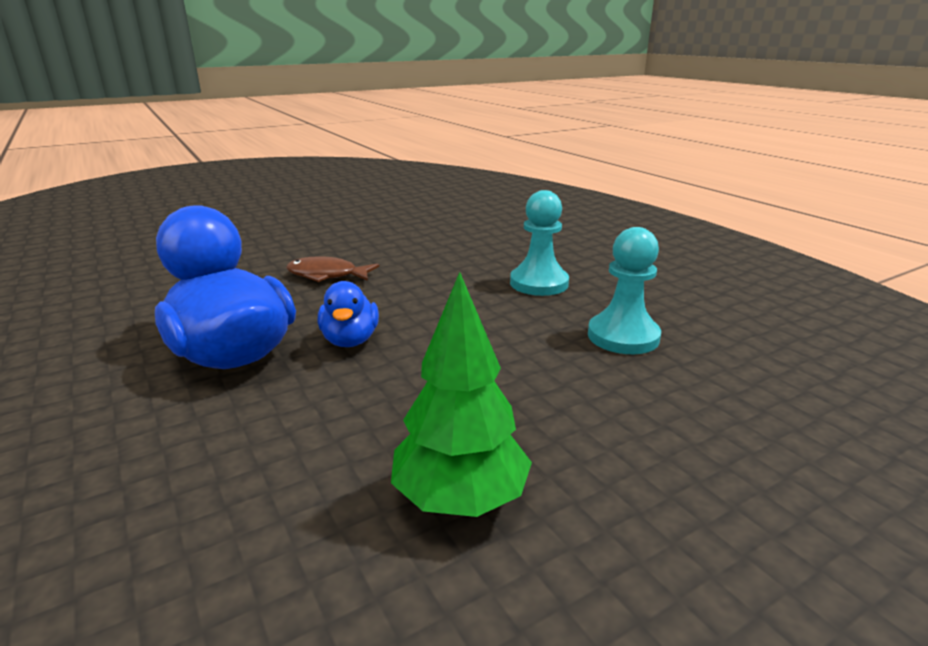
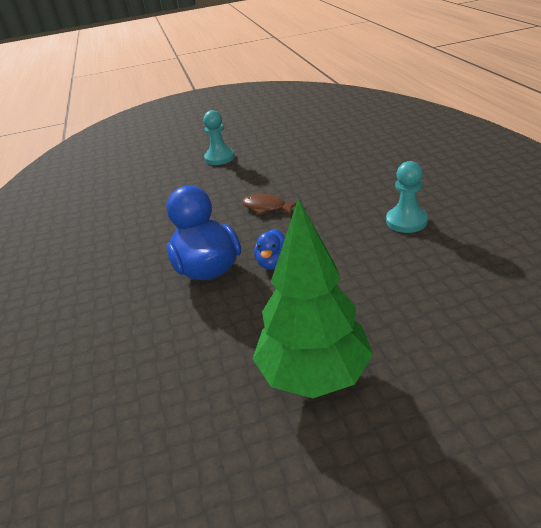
camera: 20 degrees right, 10 degrees up
(460, 499) = (314, 374): green tree -> green tree, size x1.58
(623, 336) = (449, 272): turquoise pawn -> turquoise pawn (219, 158)

